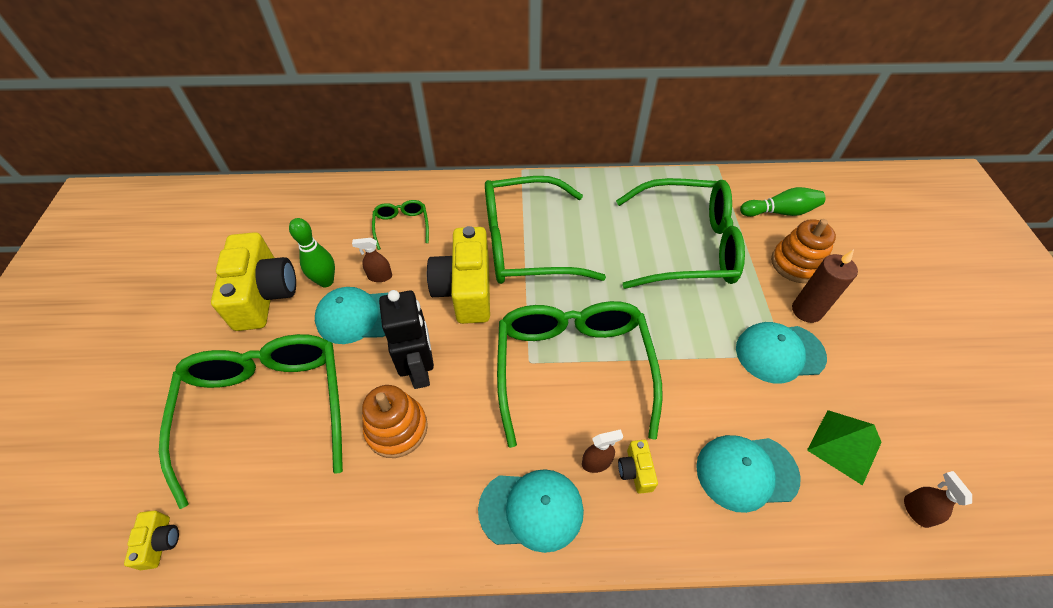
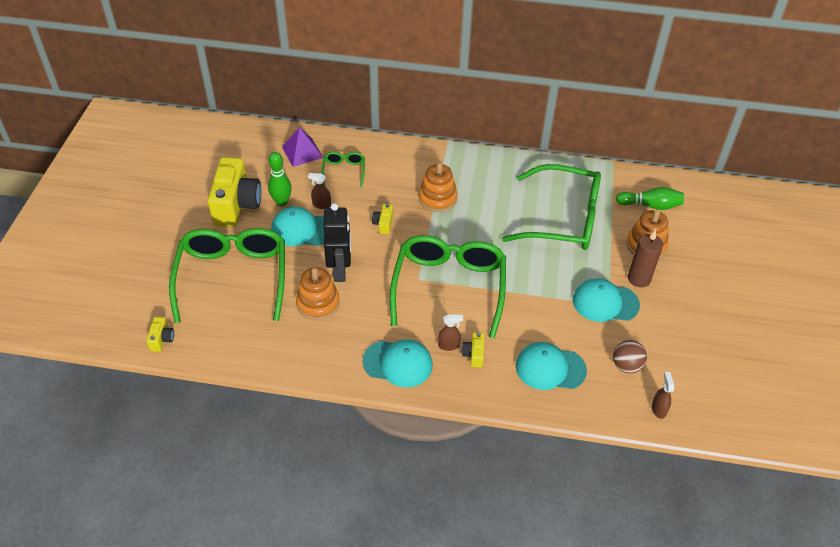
camera: 10 degrees right, 5 degrees down
(345, 209) = (302, 152): none -> purple pyramid
(465, 290) = (383, 224): yellow camera -> yellow camera, size x0.43
(527, 244) = (437, 198): green glasses -> orange stacking toy
(844, 446) = (626, 366): green pyramid -> brown ball

